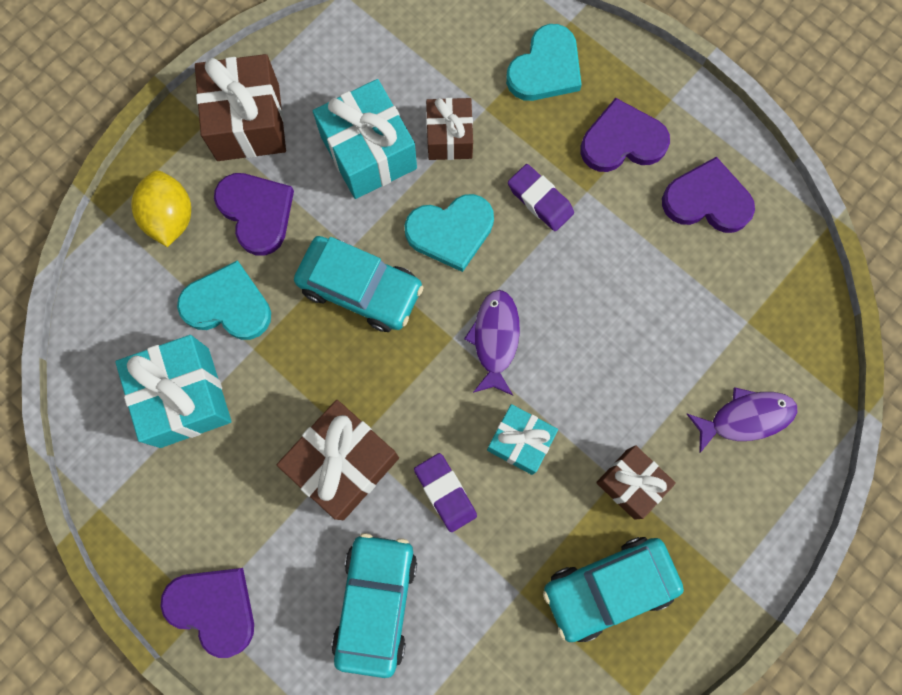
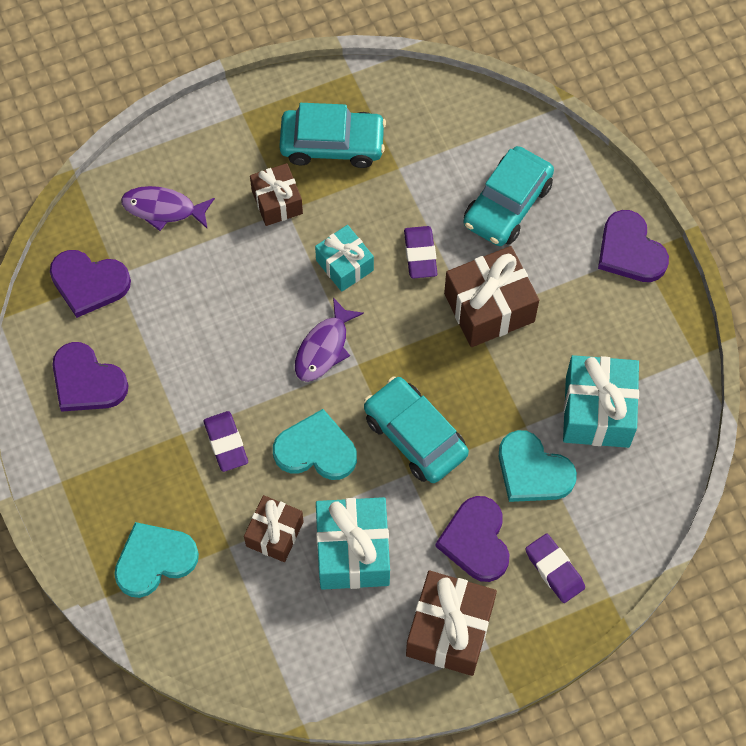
camera: 155 degrees left, 10 degrees down
(170, 218) = (554, 570): yellow lemon -> purple eraser
(622, 141) = (126, 463): purple heart -> purple heart (89, 283)

